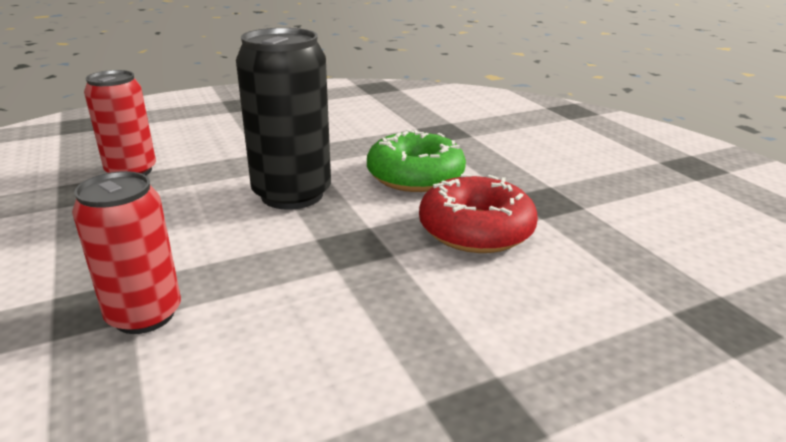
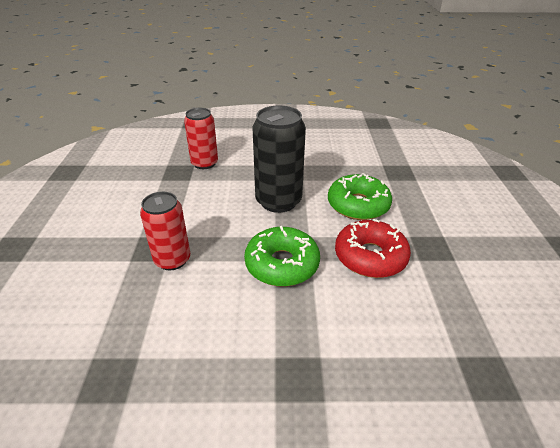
camera: 25 degrees right, 10 degrees up
(351, 271) = (282, 264): none -> green donut

